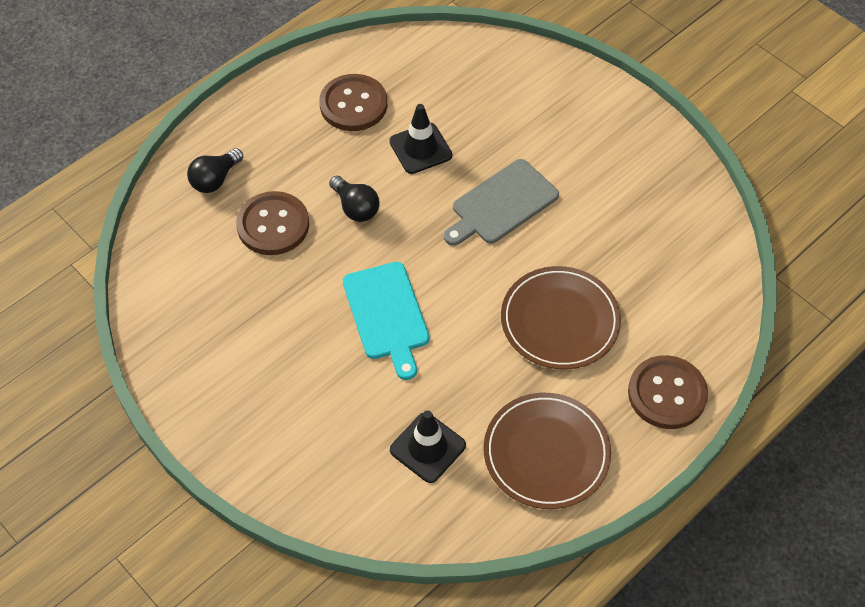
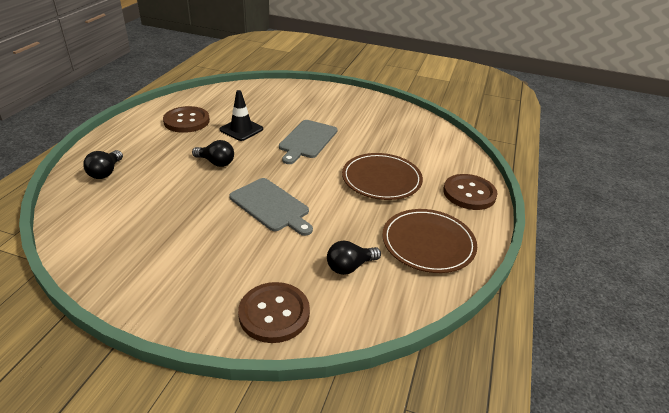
camera: 30 degrees left, 20 degrees down
(273, 225) = (162, 184): brown button -> brown button (274, 313)
(387, 314) = (271, 206): turquoise cutting board -> grey cutting board
(427, 447) = (350, 267): black traffic cone -> black light bulb

